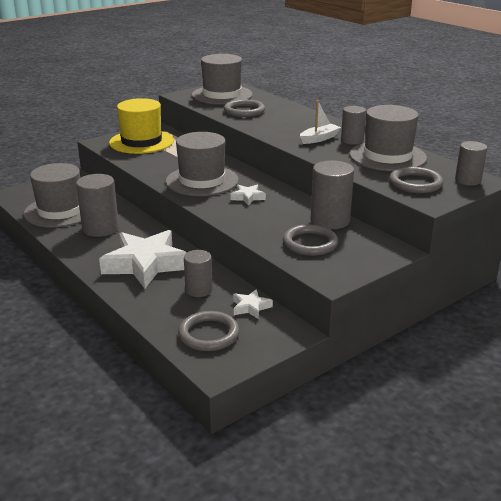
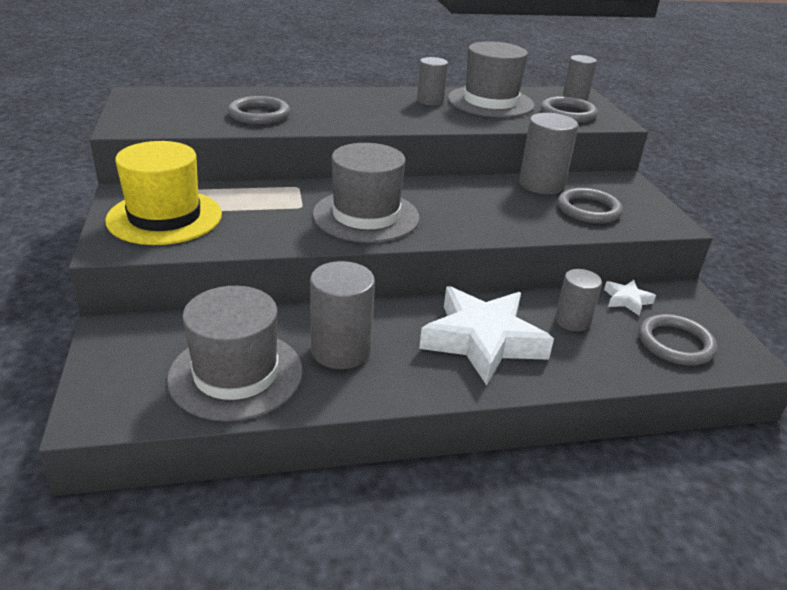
camera: 65 degrees left, 5 degrees up
(222, 95) = (173, 108): grey hat -> none
(247, 197) = (444, 205): white star -> none
(319, 139) = (407, 110): white boat -> none

